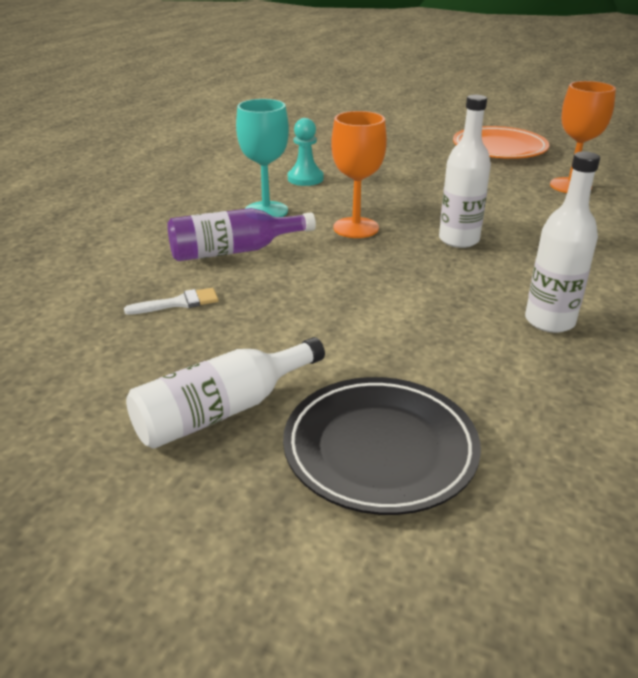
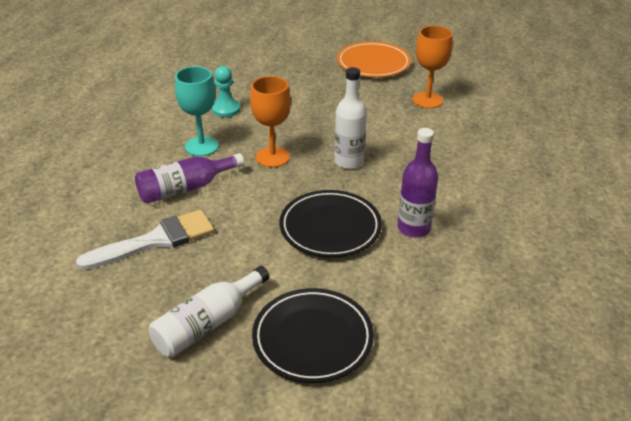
camera: 10 degrees left, 5 degrees up
(179, 303) = (156, 240): white brush -> white brush, size x2.05
(424, 310) = (330, 228): none -> black plate
(549, 321) = (413, 228): white bottle -> purple bottle

